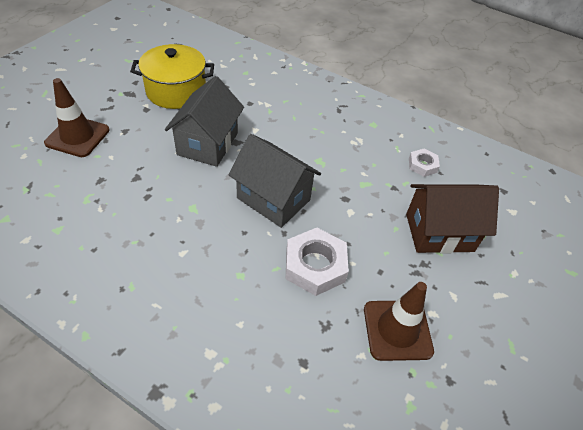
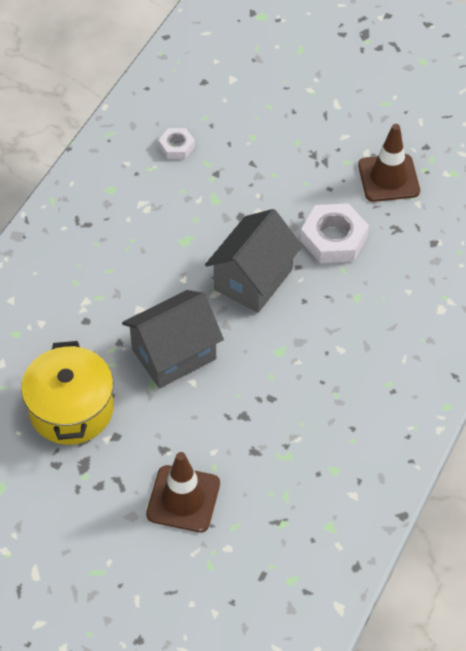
camera: 90 degrees left, 5 degrees up
(207, 144) = (174, 354): grey house -> grey house turned 45 degrees counterclockwise
(439, 232) = (272, 140): brown house -> none

